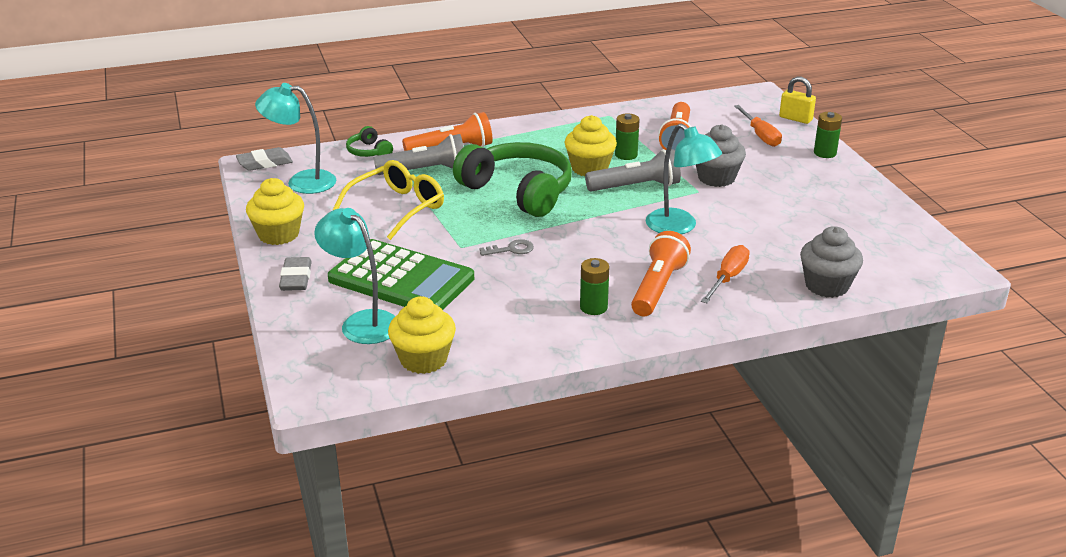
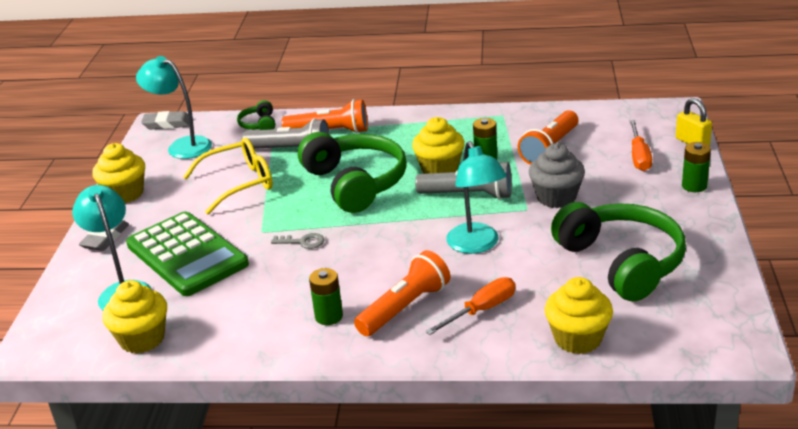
camera: 25 degrees right, 0 degrees up
(814, 221) = (621, 262): none -> green headphones
(826, 286) = (577, 339): grey cupcake -> yellow cupcake

